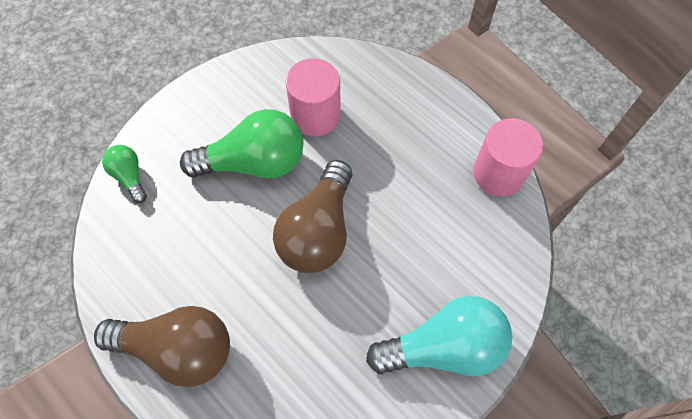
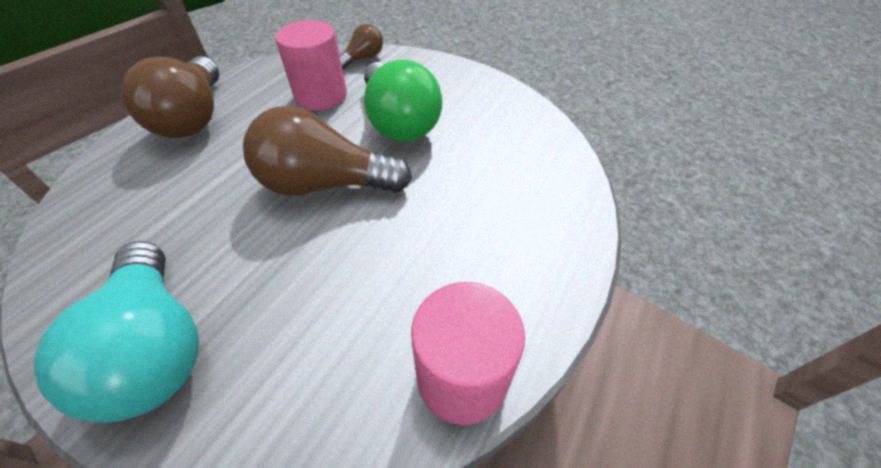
camera: 75 degrees right, 15 degrees down
(129, 176) = (363, 58): green light bulb -> brown light bulb
(315, 115) = (474, 153): pink cylinder -> pink cylinder (321, 96)

